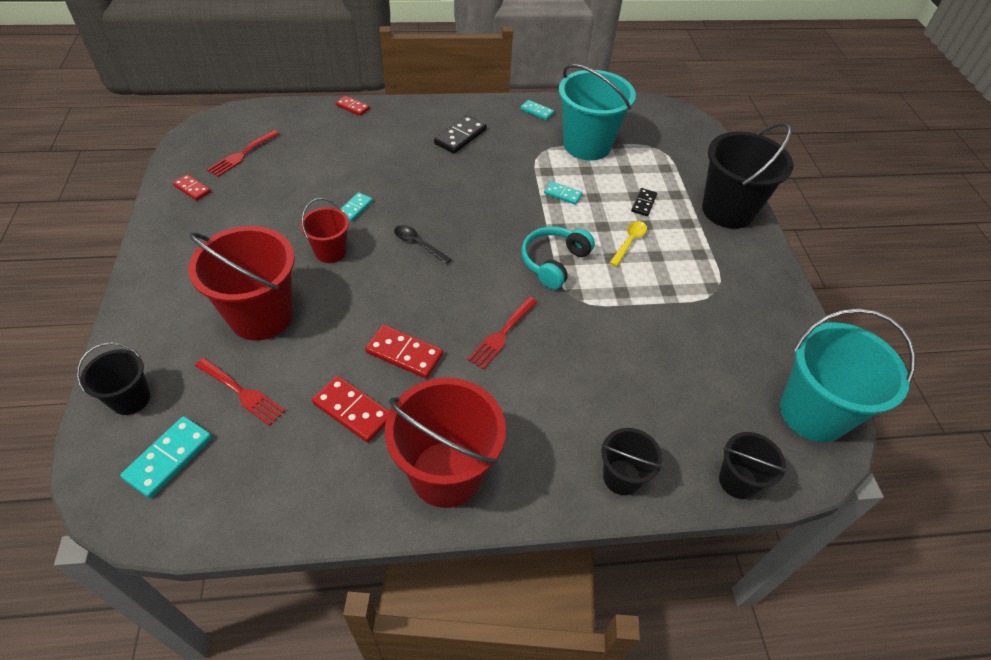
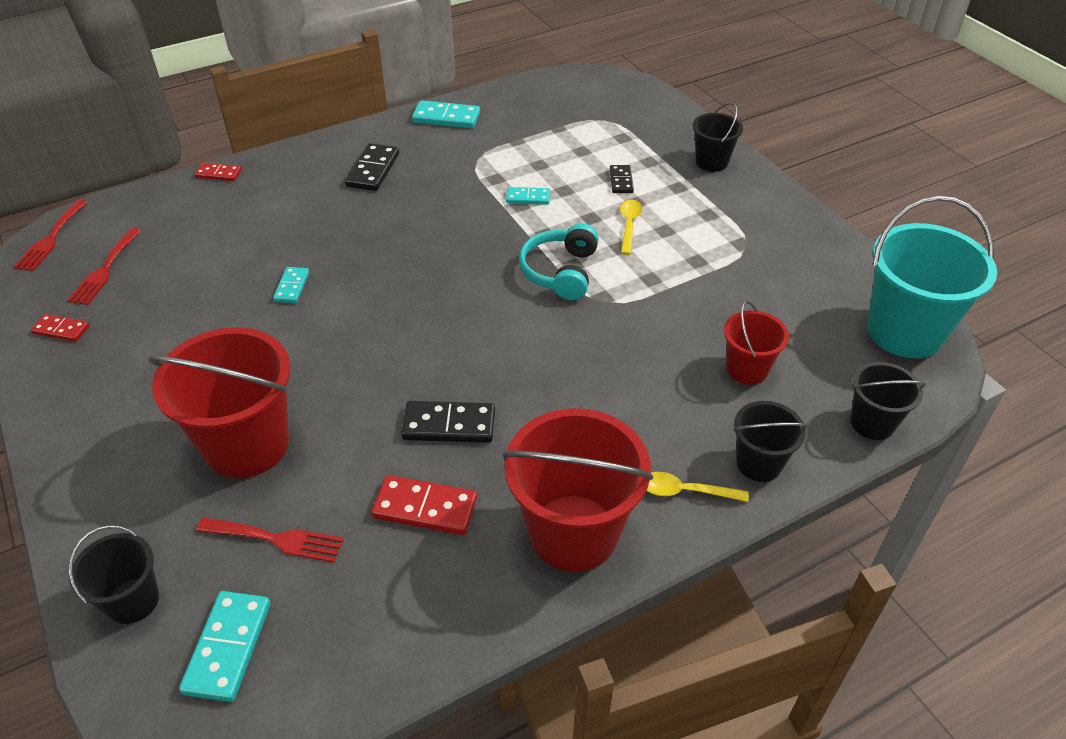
camera: 20 degrees left, 5 degrees down
(330, 252) = (291, 345): red bucket -> red bucket (747, 369)
(404, 353) = (449, 425): red domino -> black domino
(418, 244) = (393, 302): black spoon -> none
(501, 335) = (548, 366): red fork -> red fork (51, 239)
(536, 111) = (446, 118): turquoise domino -> turquoise domino, size x1.63
(550, 476) = (686, 491): none -> yellow spoon
(587, 145) = (524, 138): turquoise bucket -> none
(727, 210) = (711, 162): black bucket -> black bucket, size x0.54

